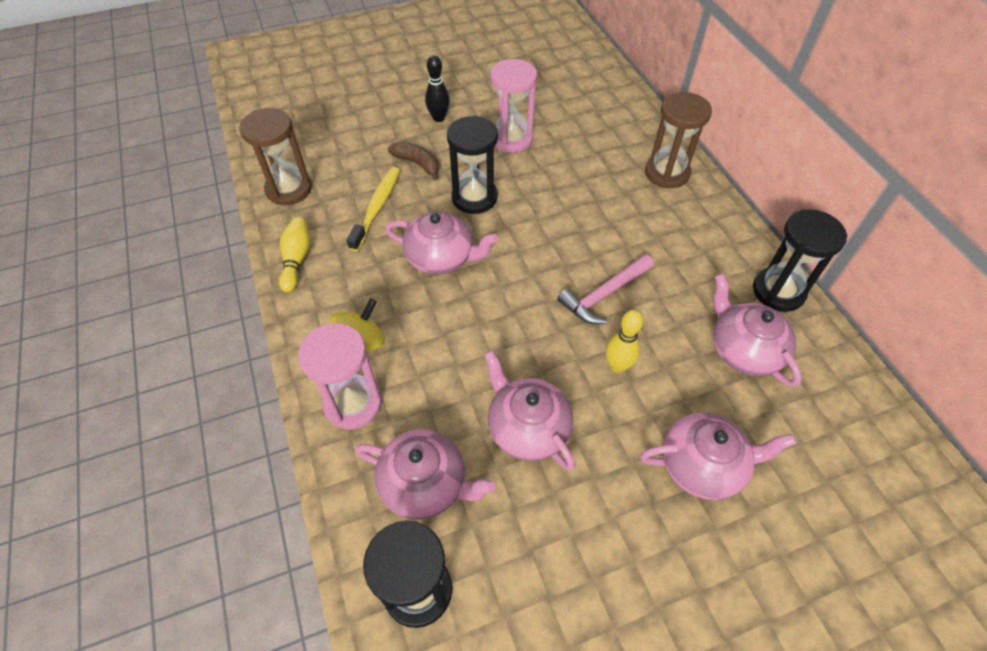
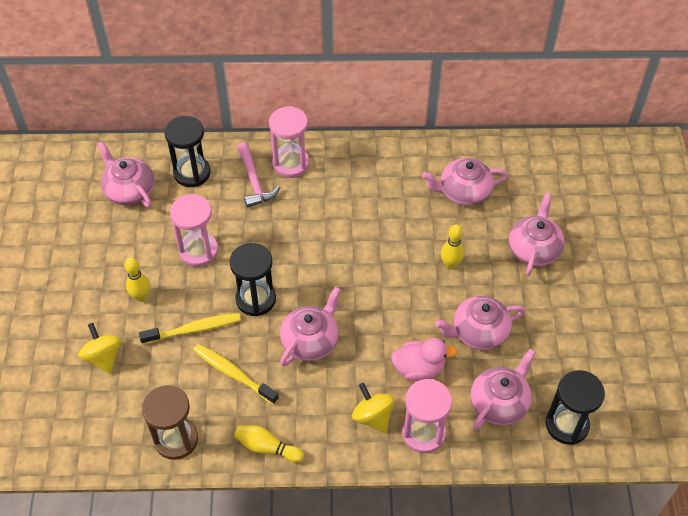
camera: 70 degrees left, 0 degrees up
(363, 116) = (103, 357): none -> yellow spinning top
(417, 164) = (194, 329): brown banana -> yellow toothbrush
(439, 118) = (141, 297): black bowling pin -> yellow bowling pin
(444, 373) = (419, 368): none -> pink duck
(554, 73) = (129, 190): none -> pink teapot
(604, 294) = (390, 249): pink hammer -> pink hammer (254, 181)
(667, 173) = (291, 164): brown hourglass -> pink hourglass
(778, 291) = (426, 152): black hourglass -> black hourglass (192, 173)

